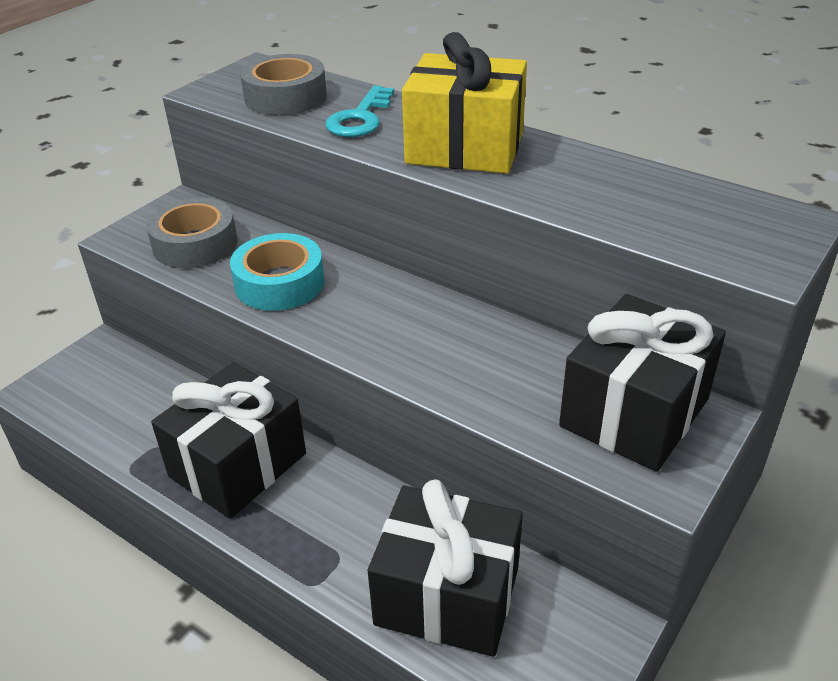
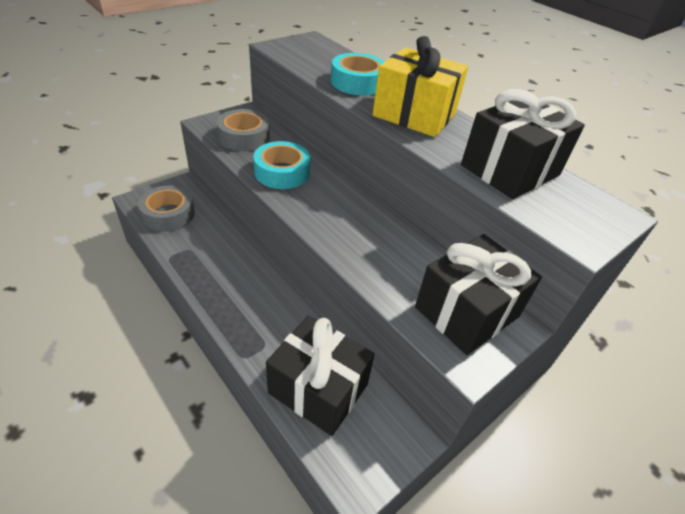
camera: 10 degrees right, 5 degrees up
(238, 465) = (229, 273): black gift -> black gift (510, 170)
(285, 97) = (319, 60): grey tape -> grey tape (168, 214)
(360, 118) = (357, 82): turquoise key -> turquoise tape

